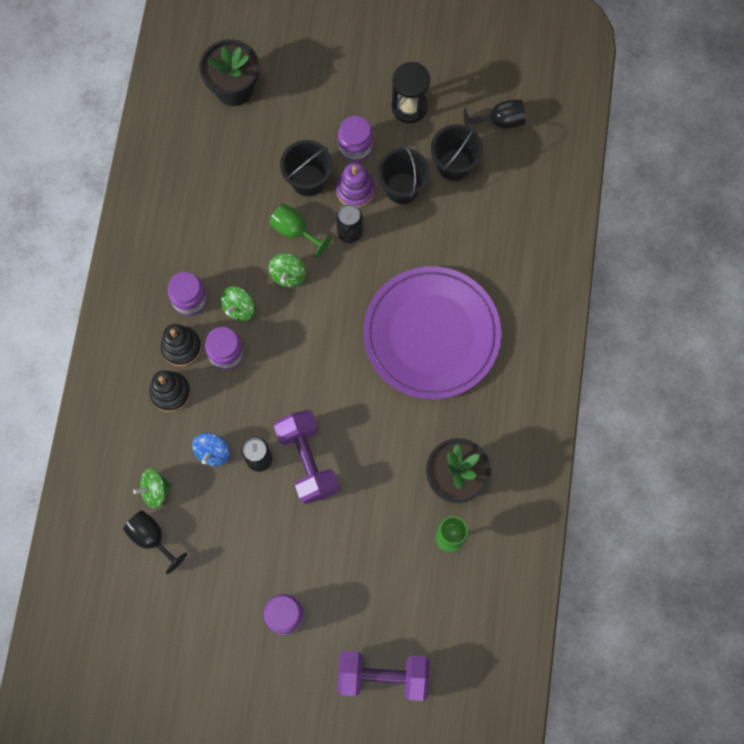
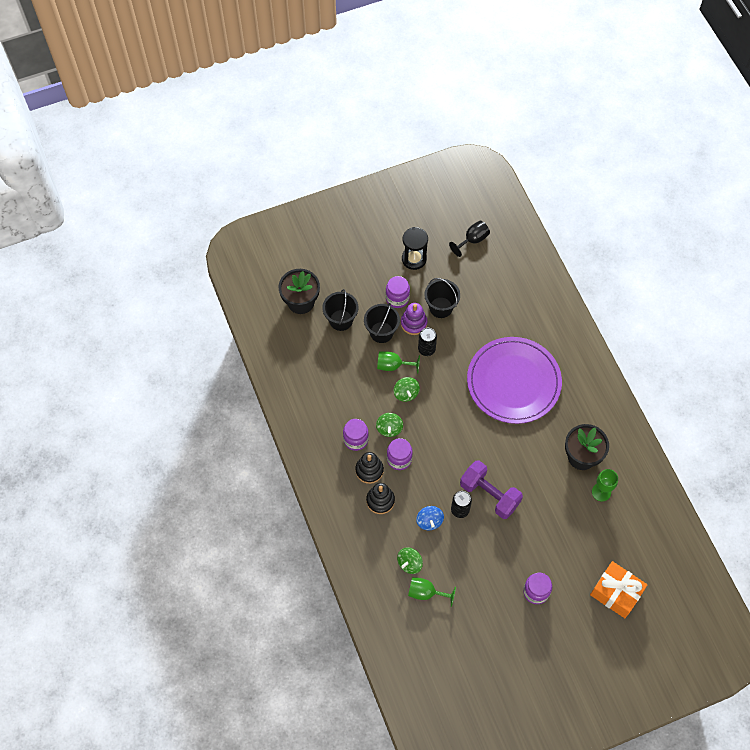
camera: 30 degrees left, 10 degrees down
(152, 538) = (426, 592): black goblet -> green goblet
(383, 676) = (616, 593): purple dumbbell -> orange gift
(454, 165) = (462, 278): black bucket -> black bucket (341, 320)

